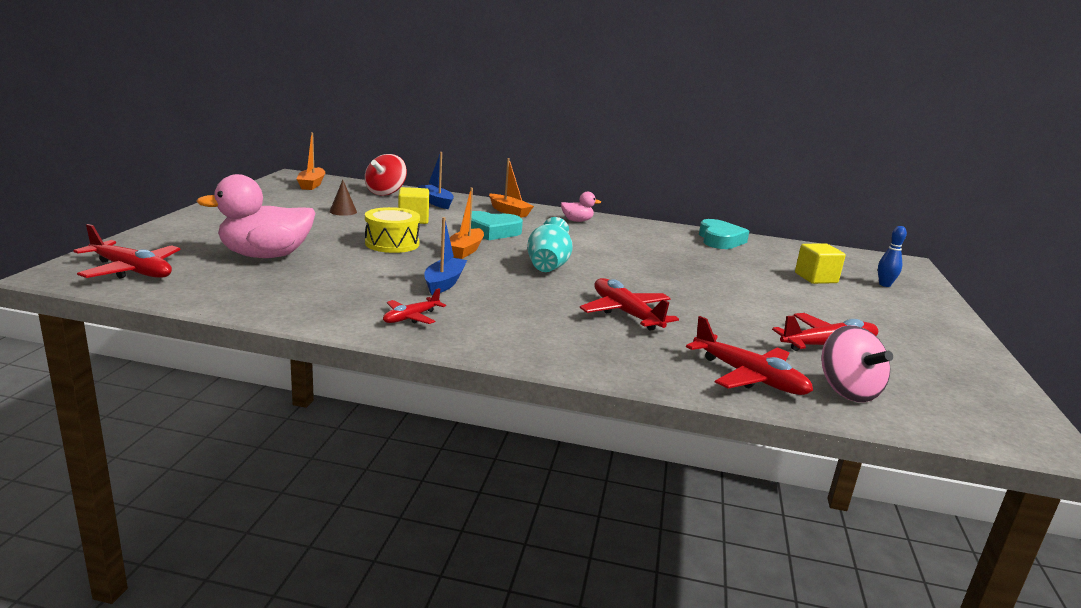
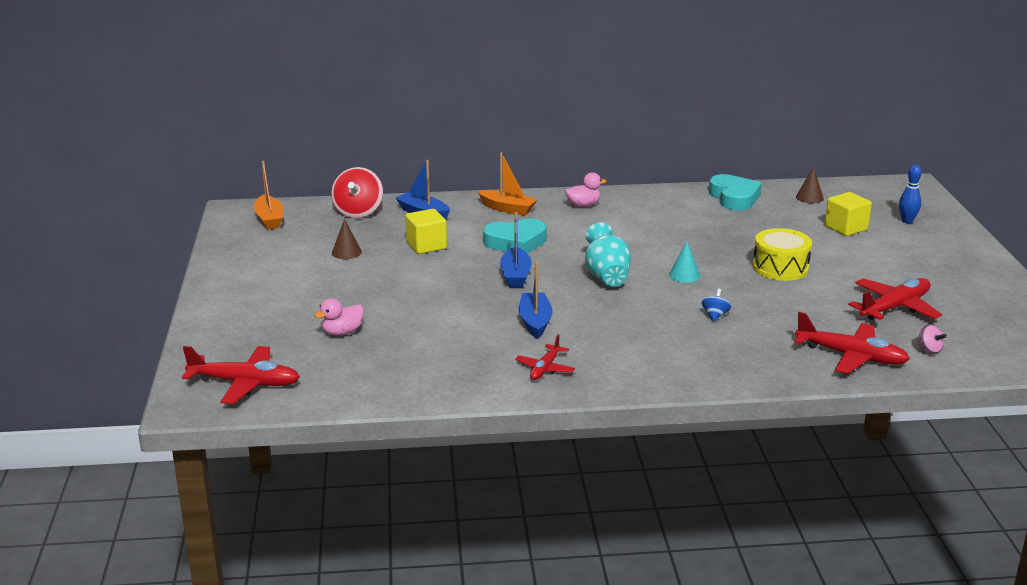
camera: 15 degrees left, 5 degrees up
(265, 256) = (342, 332): pink duck -> pink duck, size x0.48
(392, 243) = (440, 285): yellow drum -> yellow drum (780, 268)
(465, 250) = (515, 275): orange boat -> blue boat
(623, 279) = (684, 275): none -> turquoise cone
(626, 313) = (715, 315): red plane -> blue spinning top
(794, 252) = (809, 197): none -> brown cone
(847, 391) = (929, 350): pink spinning top -> pink spinning top, size x0.48

